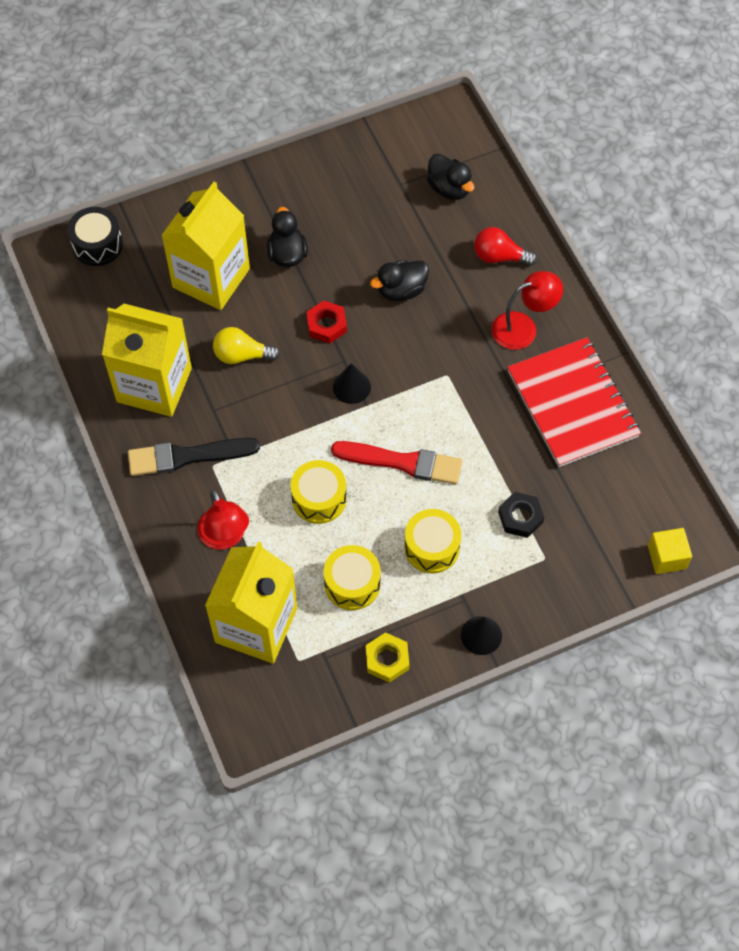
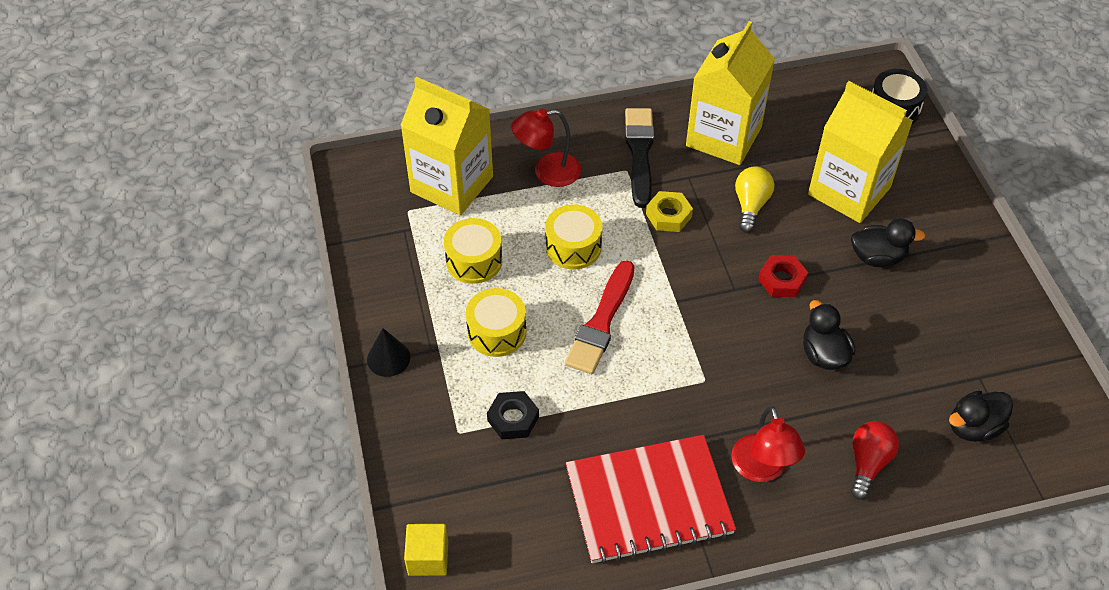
camera: 100 degrees right, 10 degrees down
(351, 387) = (701, 291): black cone -> none
(387, 659) = (387, 277): yellow nut -> yellow nut (668, 215)

